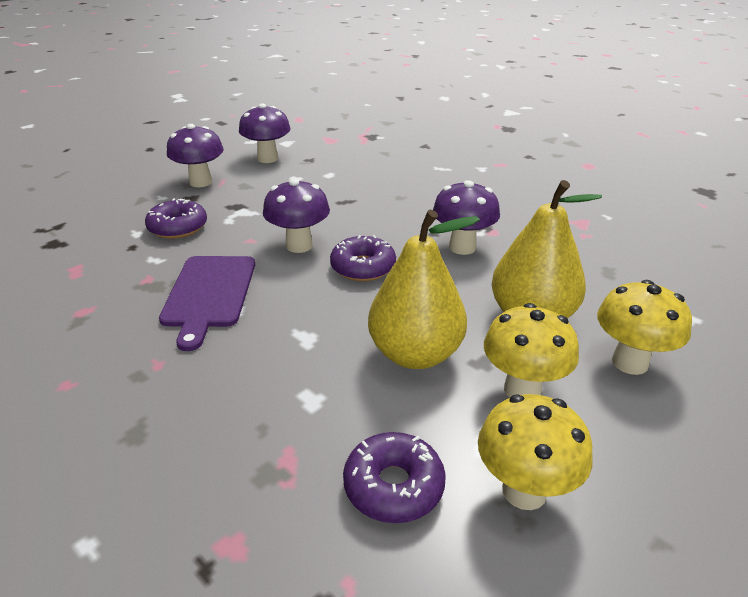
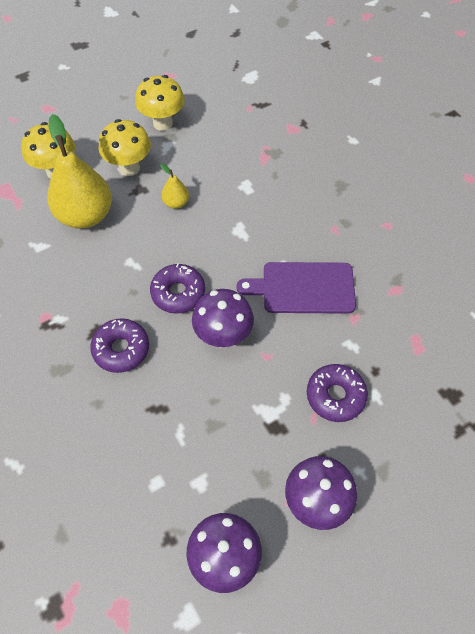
camera: 165 degrees left, 25 degrees up
(209, 294) = (303, 288): purple cutting board -> purple cutting board turned 105 degrees counterclockwise
(393, 486) = (219, 136): purple donut -> purple donut (121, 349)
(415, 354) = (176, 203): yellow pear -> yellow pear, size x0.46
(462, 247) = (85, 300): purple mushroom -> none

